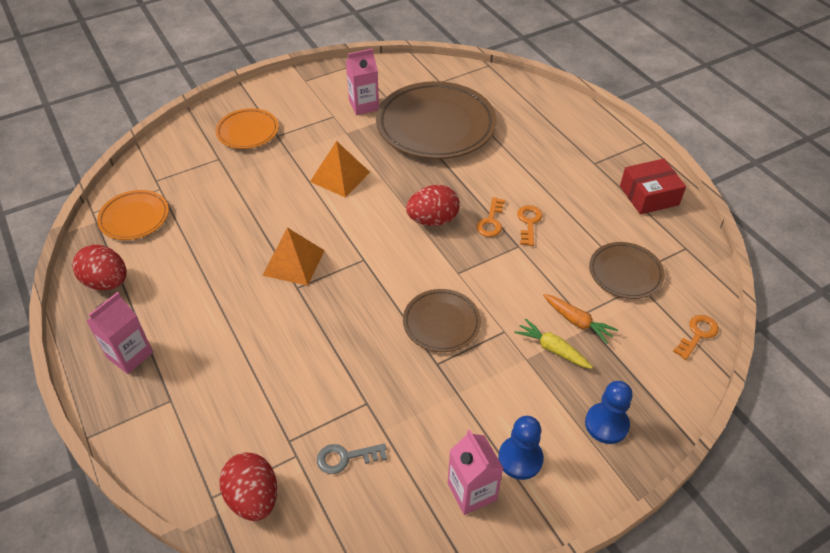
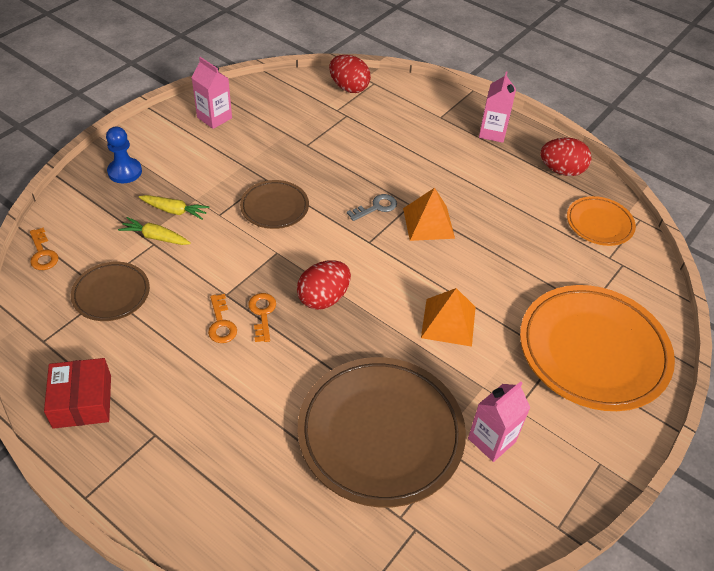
camera: 155 degrees right, 0 degrees up
(248, 132) = (593, 351): orange plate -> orange plate, size x1.94
(346, 458) = (304, 115): grey key -> grey key (376, 207)
(520, 459) = (186, 140): blue pawn -> none
(577, 321) = (155, 237): orange carrot -> yellow carrot
(649, 195) = (82, 401): red box -> red box turned 60 degrees counterclockwise
(697, 334) = (42, 253): orange key -> orange key turned 45 degrees counterclockwise

